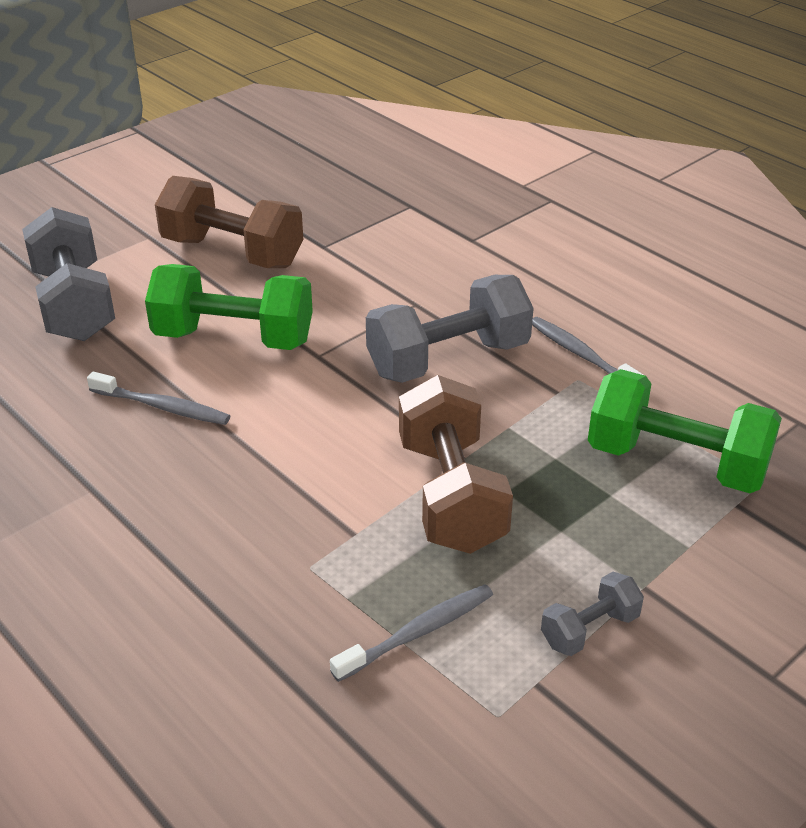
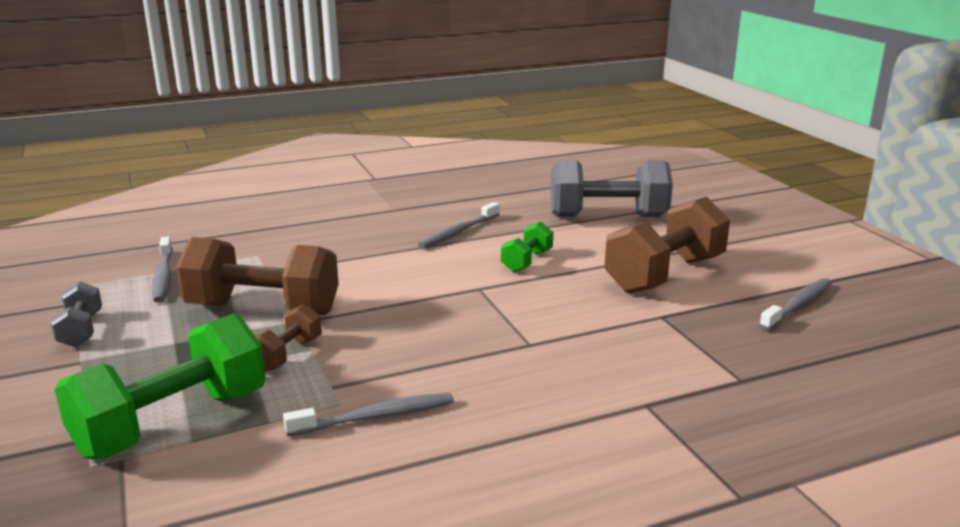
camera: 110 degrees right, 15 degrees down
(233, 338) = (527, 261): green dumbbell -> green dumbbell, size x0.50
(267, 187) = (798, 305): none -> grey toothbrush
(448, 359) = (428, 342): grey dumbbell -> none
(527, 439) = (287, 354): none -> brown dumbbell

